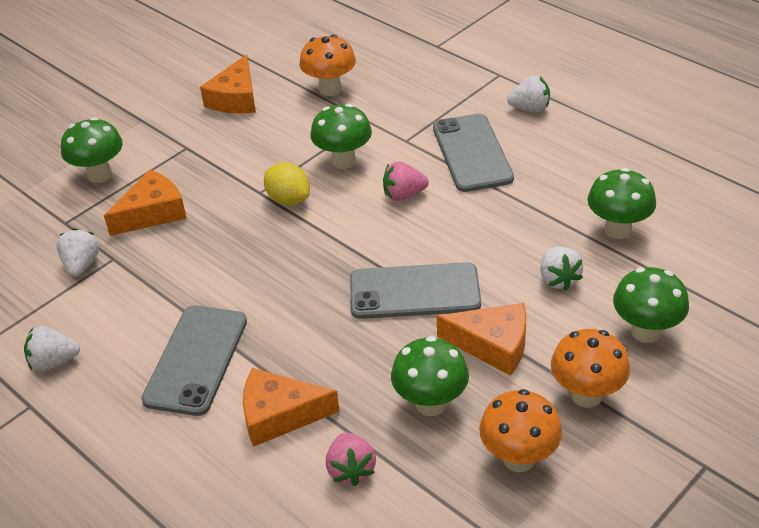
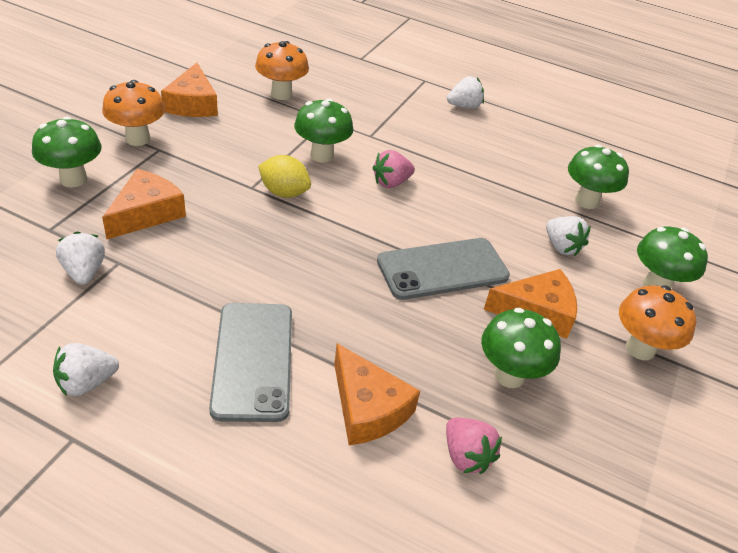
camera: 25 degrees left, 0 degrees up
(280, 415) = (367, 408): orange cheese -> orange cheese turned 105 degrees counterclockwise
(472, 153) = (434, 144): grey phone -> none
(519, 458) = (615, 418): orange mushroom -> orange mushroom (138, 139)

